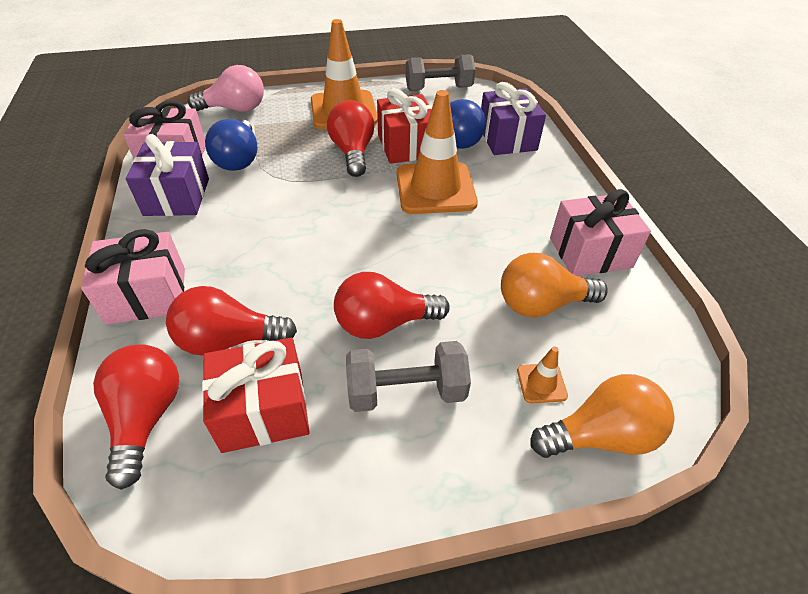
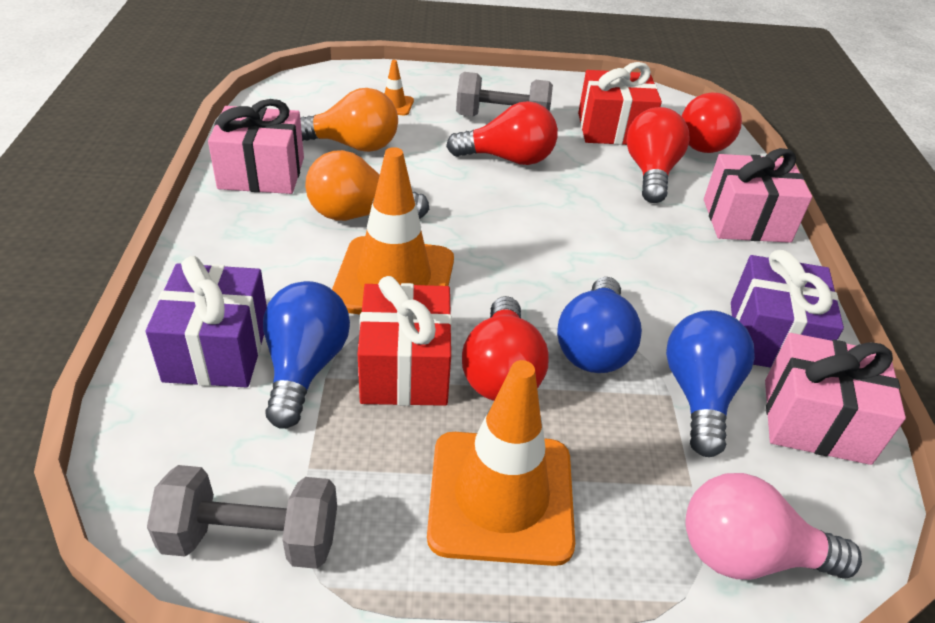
camera: 170 degrees left, 5 degrees down
(229, 340) = (651, 172): red light bulb -> red light bulb turned 90 degrees counterclockwise
(299, 173) = (594, 346): none -> blue light bulb
(601, 435) = (372, 78): orange light bulb -> orange light bulb (358, 214)

